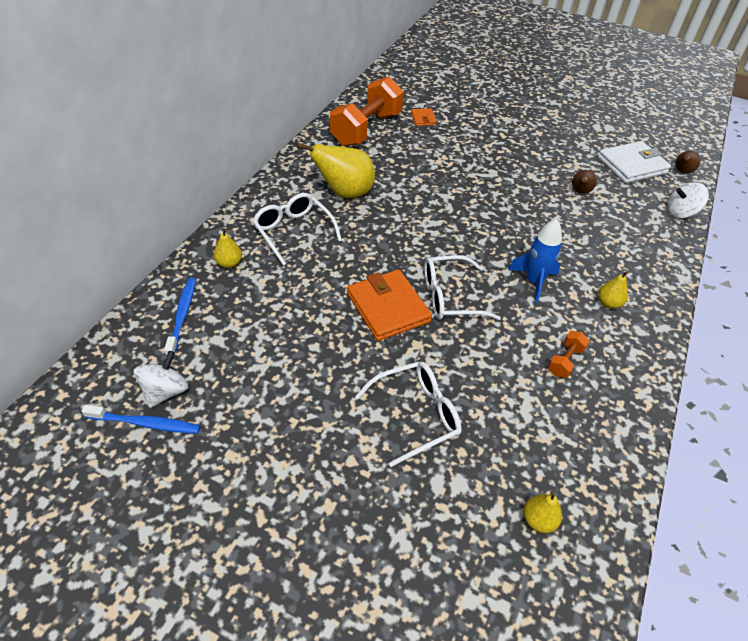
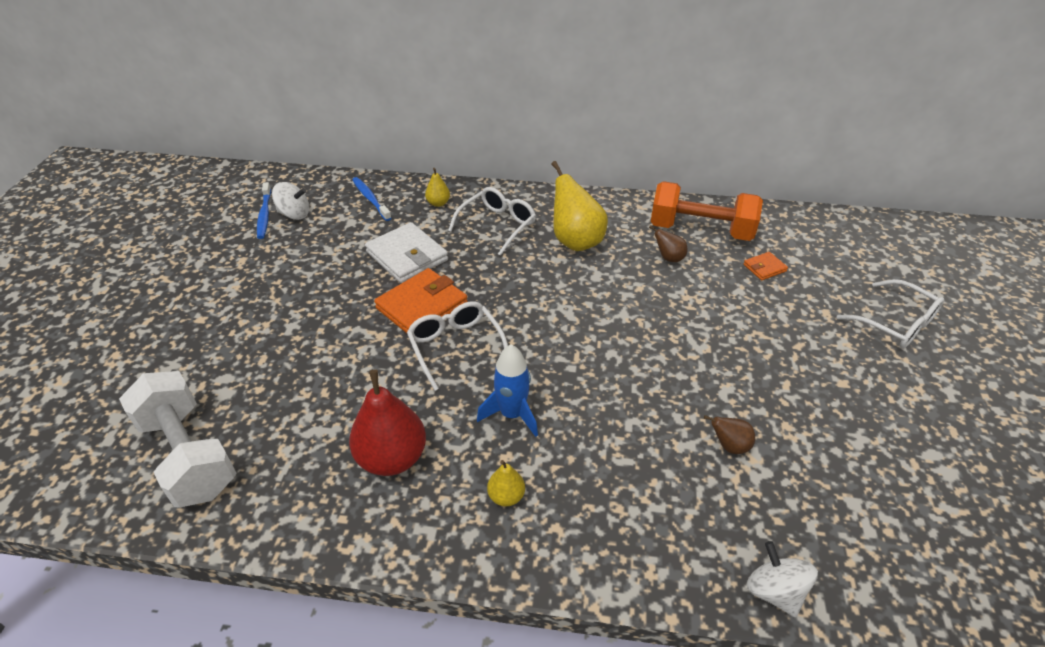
camera: 75 degrees right, 5 degrees down
(182, 315) = (370, 199): blue toothbrush -> blue toothbrush turned 105 degrees counterclockwise
(415, 415) = (295, 350): white glasses -> white glasses (895, 323)
(538, 520) = (188, 455): yellow pear -> white dumbbell
(565, 361) = (392, 458): orange dumbbell -> red pear
(632, 165) = (857, 512): white wallet -> white wallet (407, 256)
(682, 172) = (905, 594): brown pear -> brown pear (668, 258)

